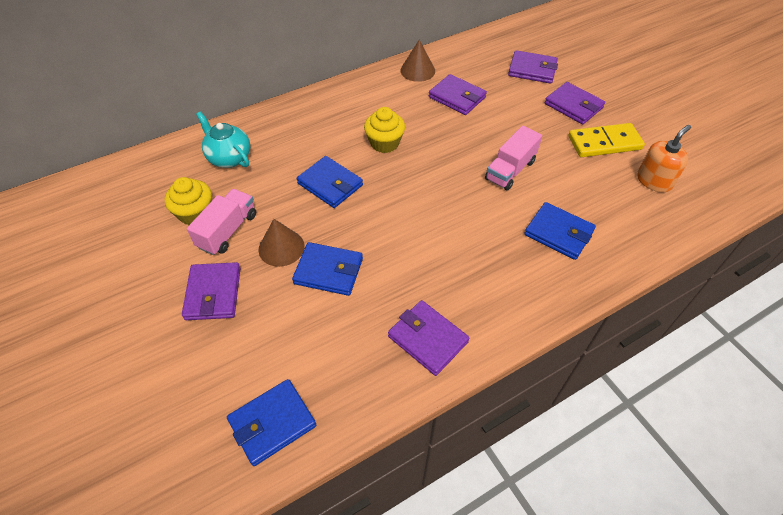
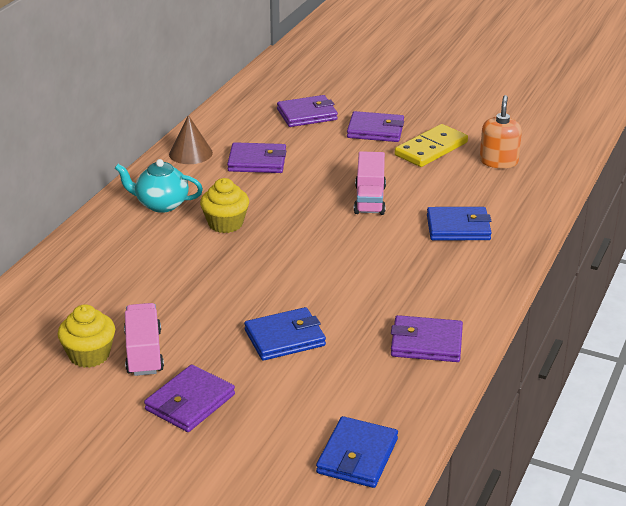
camera: 35 degrees left, 20 degrees down
(213, 293) = (190, 402): purple wallet -> purple wallet turned 75 degrees clockwise
(229, 158) = (69, 298): turquoise teapot -> turquoise teapot (161, 204)
(281, 247) = (217, 341): brown cone -> none
(330, 184) = (208, 276): blue wallet -> none

